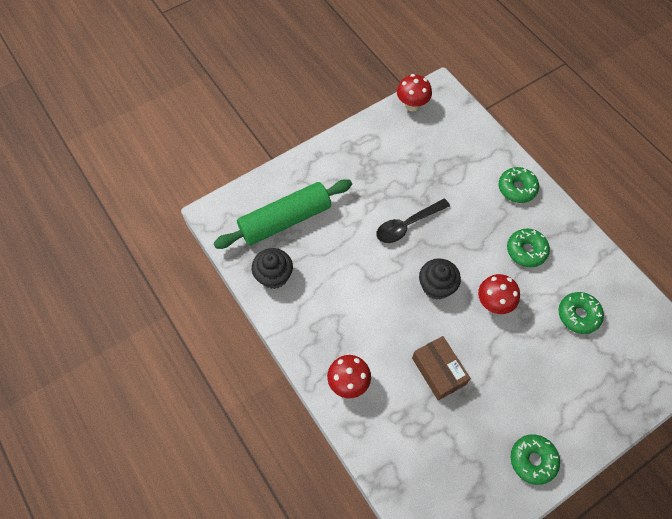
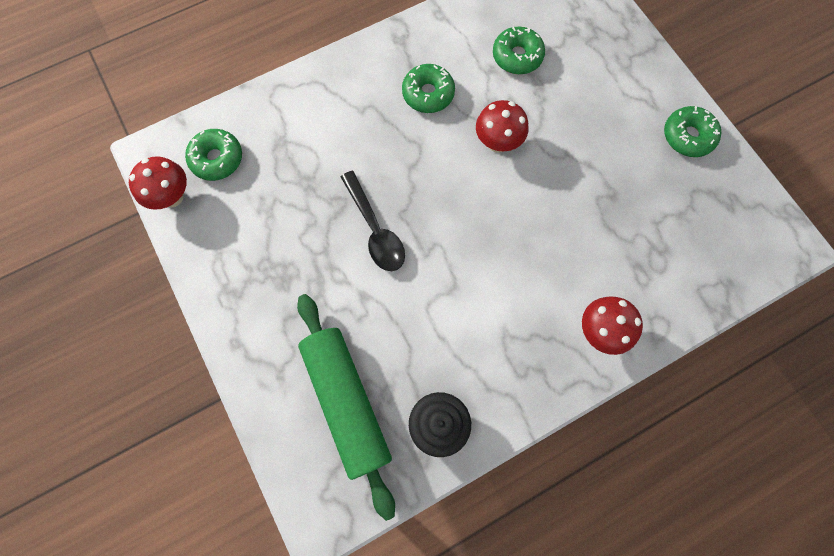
camera: 85 degrees left, 10 degrees up
(436, 286) = (470, 205): black cupcake -> none
(438, 371) = (584, 219): brown box -> none
(517, 188) = (336, 87): green donut -> green donut (217, 159)

